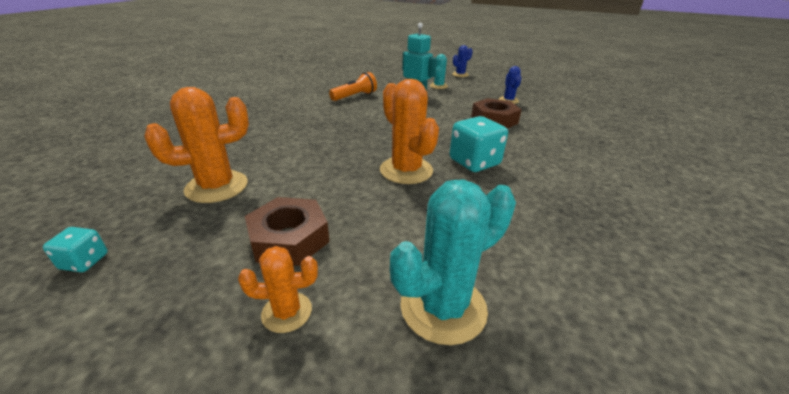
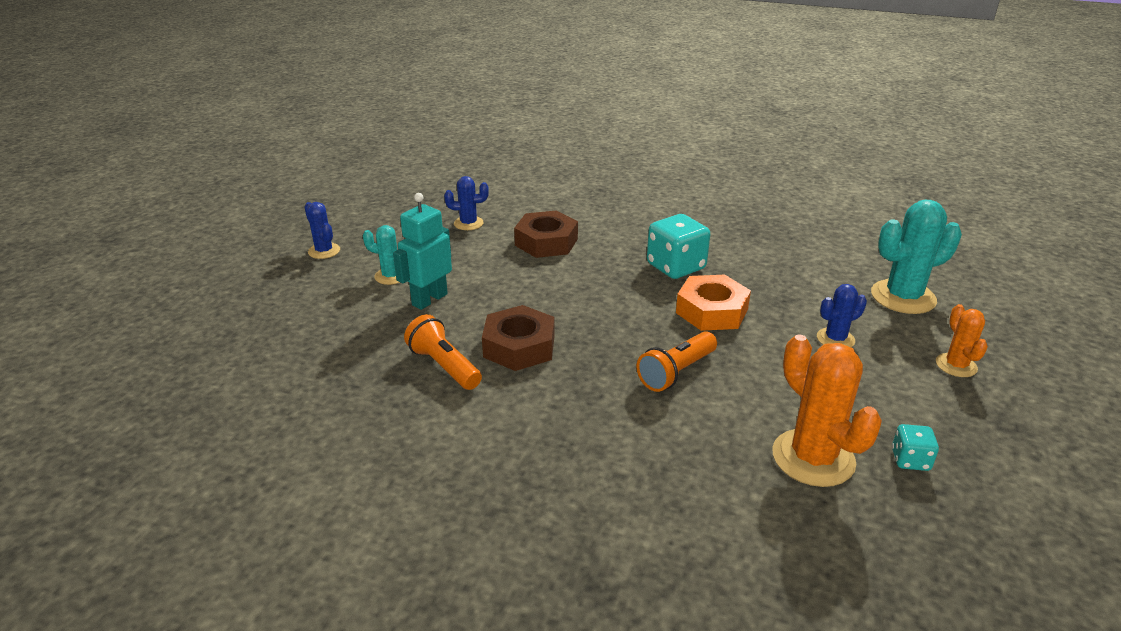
camera: 90 degrees left, 0 degrees up
(84, 261) = (995, 516): turquoise dice -> turquoise dice (910, 460)
(289, 239) = (875, 378): brown nut -> brown nut (519, 346)
(330, 150) = (676, 372): none -> orange flashlight
(357, 228) = (835, 339): none -> blue cactus
(406, 170) = (712, 311): orange cactus -> orange nut
(443, 307) = (903, 297): turquoise cactus -> turquoise cactus turned 75 degrees counterclockwise

